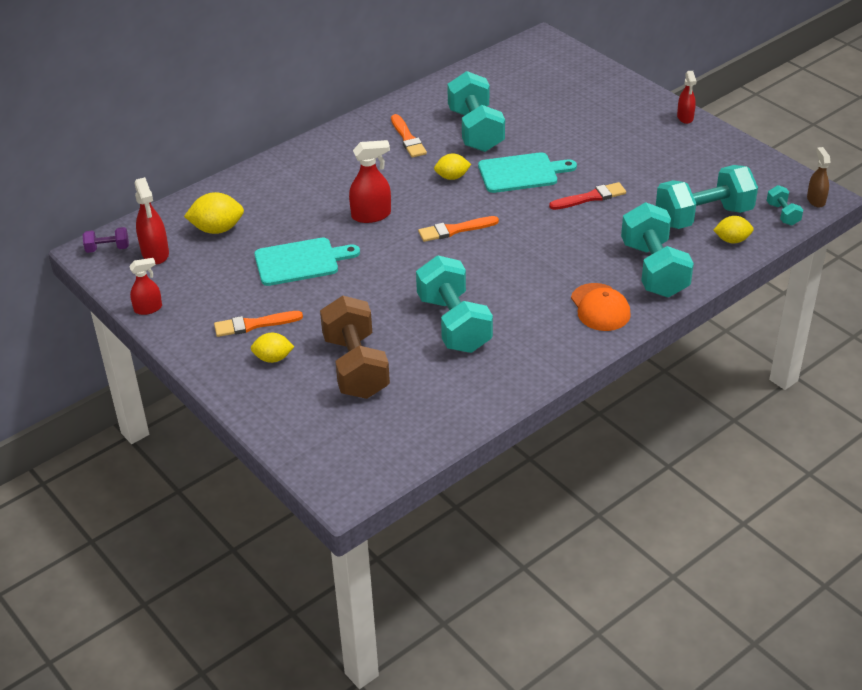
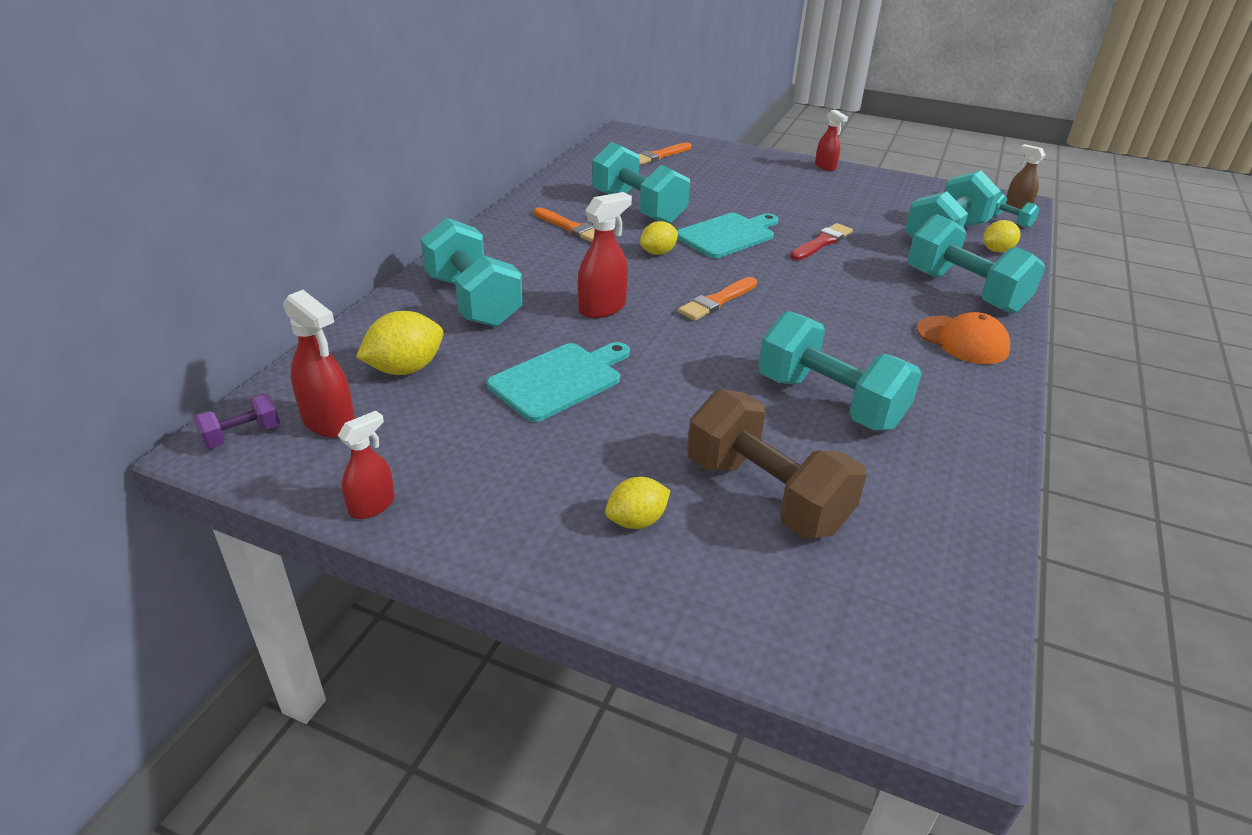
camera: 30 degrees left, 5 degrees down
(254, 324) = (564, 480): orange brush -> orange brush (659, 156)
(291, 188) = (473, 301): none -> turquoise dumbbell

